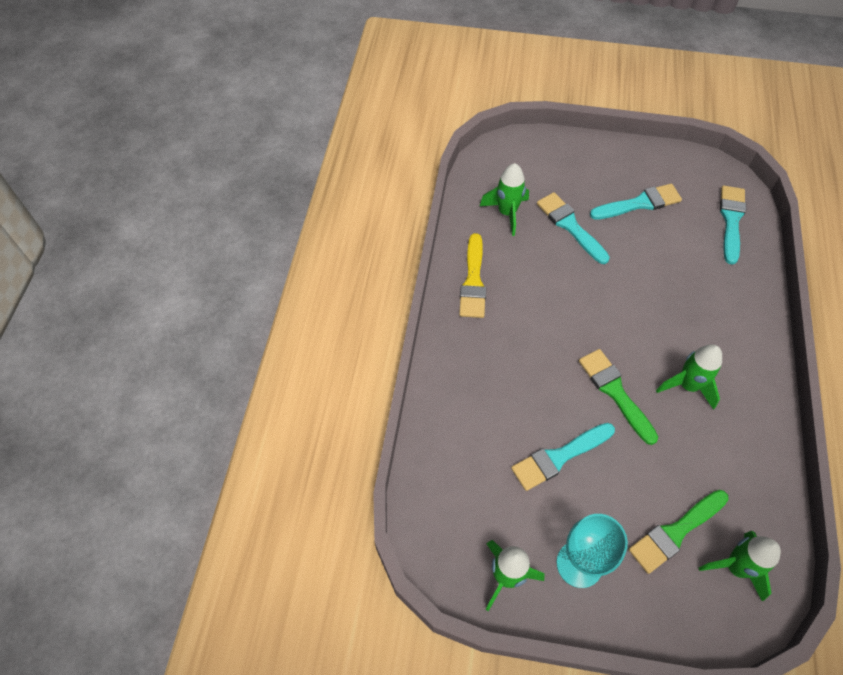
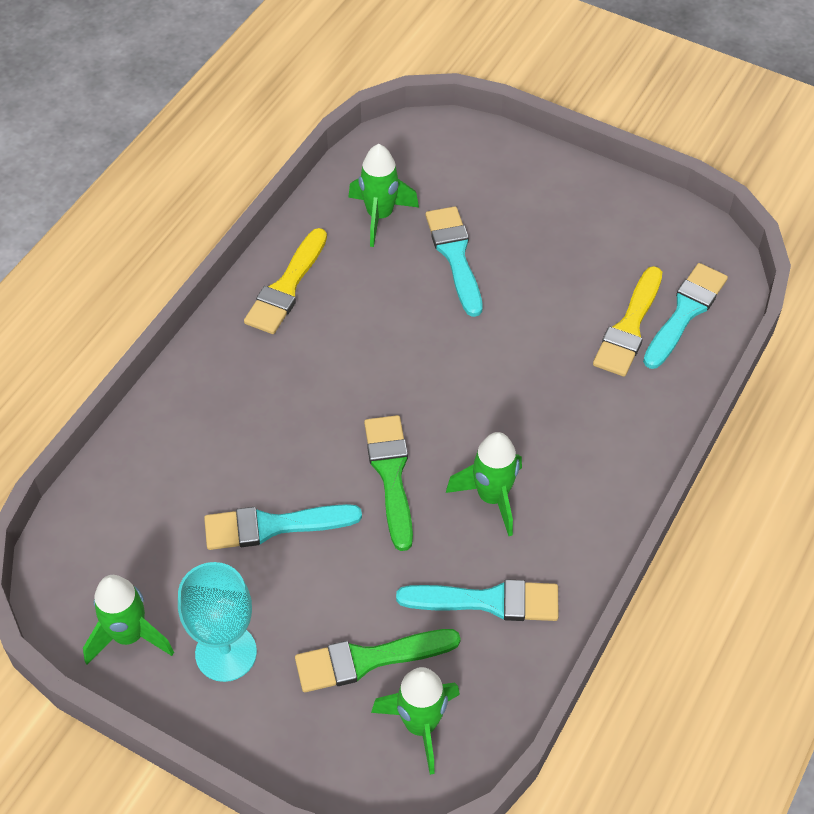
camera: 20 degrees right, 5 degrees down
(639, 203) = (568, 254): turquoise brush -> turquoise brush (488, 601)
(704, 241) = (629, 327): none -> yellow brush

